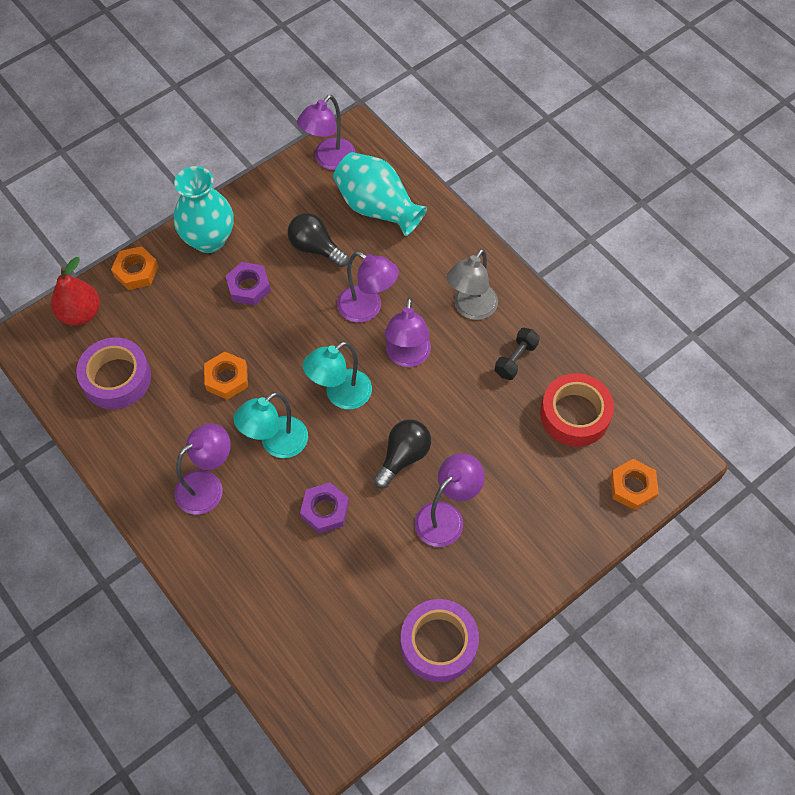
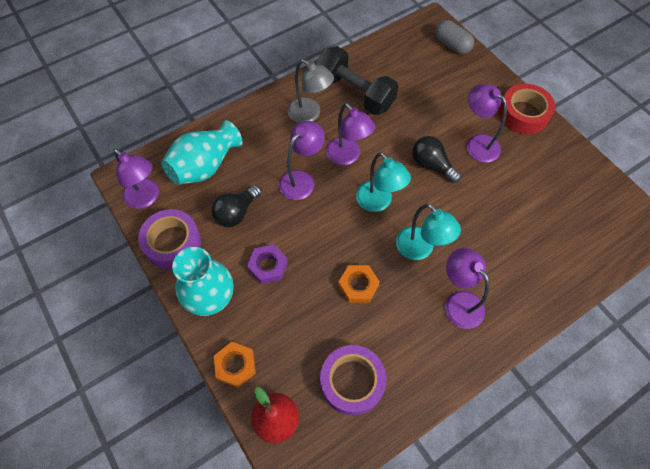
camera: 85 degrees left, 0 degrees up
(325, 510) = (476, 218): purple nut -> none
(407, 357) = (347, 156): purple lamp -> purple lamp turned 45 degrees clockwise
(438, 643) = (569, 156): purple tape -> purple tape (172, 243)
(515, 359) = (355, 93): black dumbbell -> black dumbbell, size x2.10
(575, 414) = (399, 66): red tape -> red tape (523, 114)
(632, 487) = (452, 45): orange nut -> grey capsule

